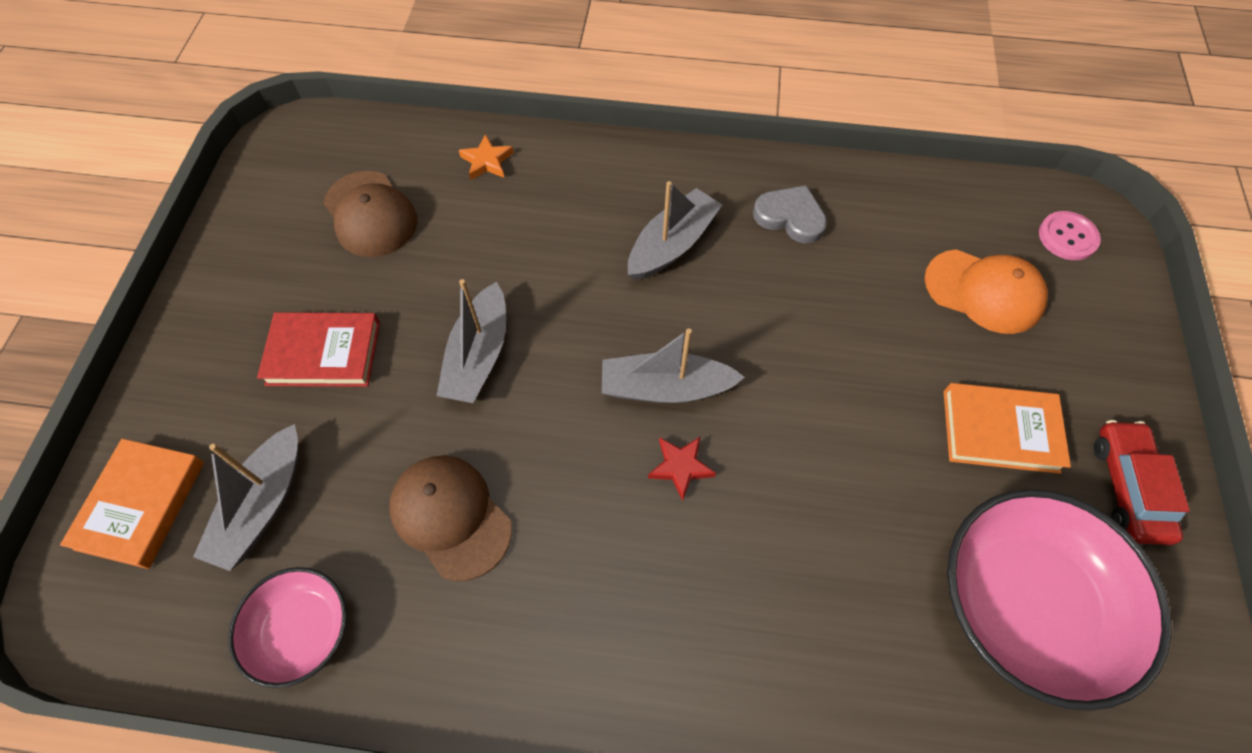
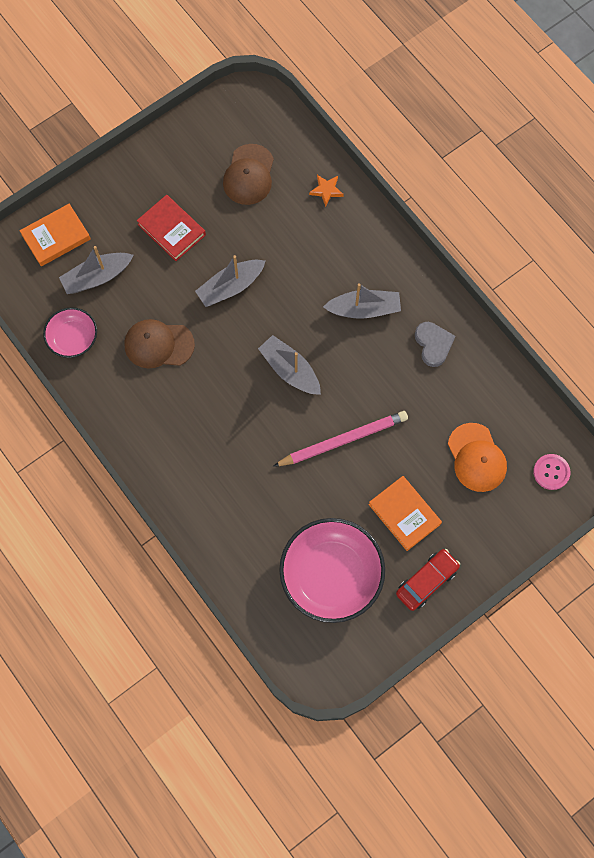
camera: 45 degrees right, 10 degrees up
(450, 516) = (158, 344): brown cap -> brown cap turned 90 degrees counterclockwise
(680, 467) = (261, 406): red star -> none
(826, 412) = (343, 440): none -> pink pencil

